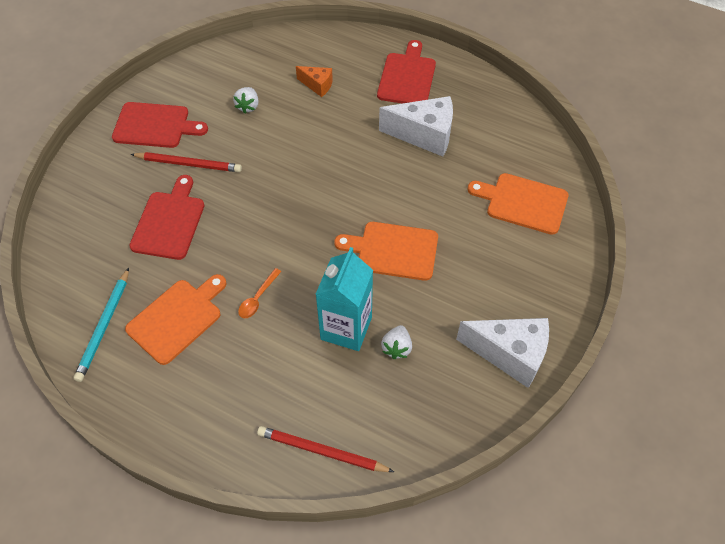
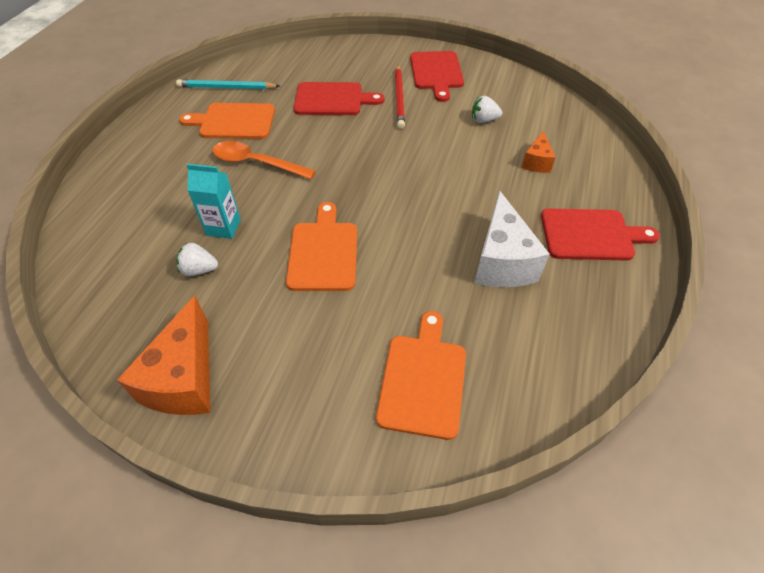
camera: 80 degrees right, 5 degrees down
(177, 318) = (234, 121): orange cutting board -> orange cutting board turned 150 degrees clockwise
(257, 298) = (256, 163): orange spoon -> orange spoon, size x1.76
(322, 451) = (92, 228): red pencil -> none
(346, 328) = (223, 227): turquoise carton -> turquoise carton, size x0.65
(509, 355) = (184, 379): white cheese -> orange cheese

